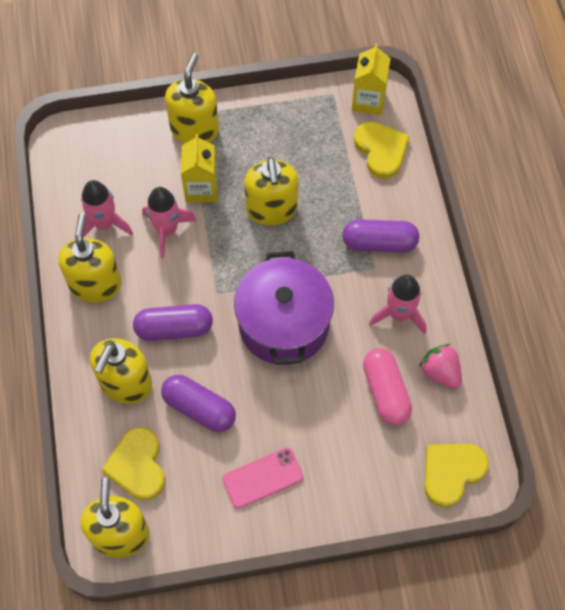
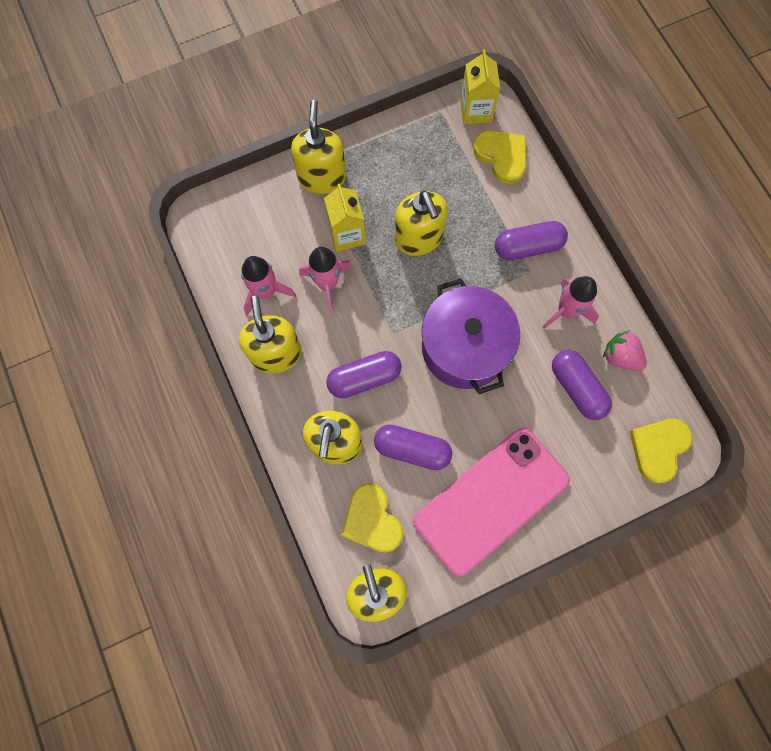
camera: 15 degrees left, 10 degrees up
(262, 478) = (491, 500): pink phone -> pink phone, size x2.11
(385, 392) = (577, 388): pink capsule -> purple capsule

